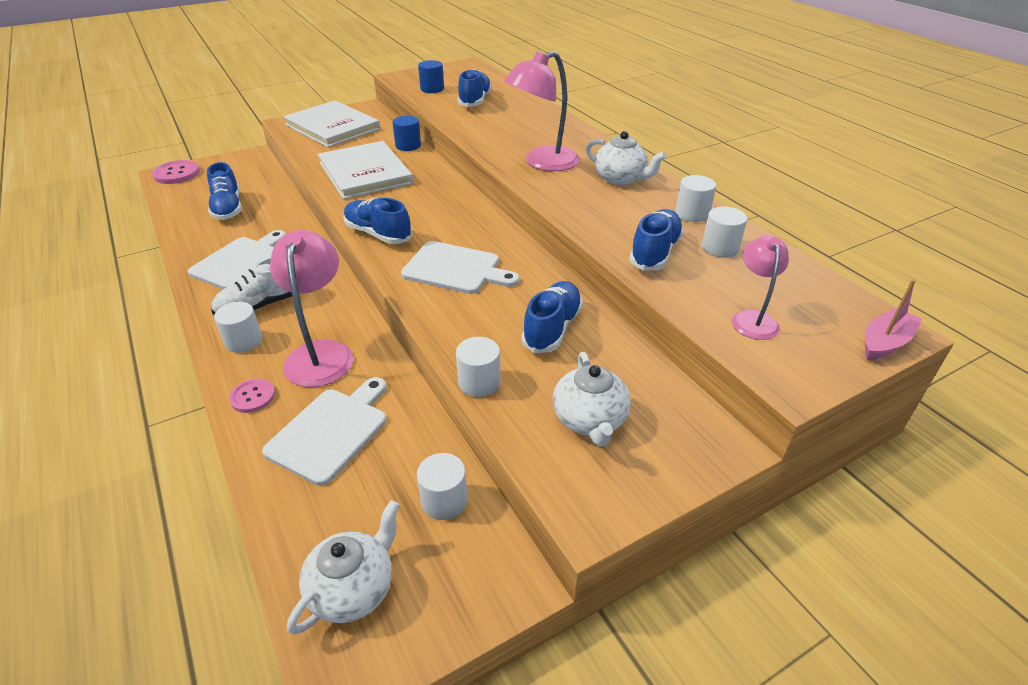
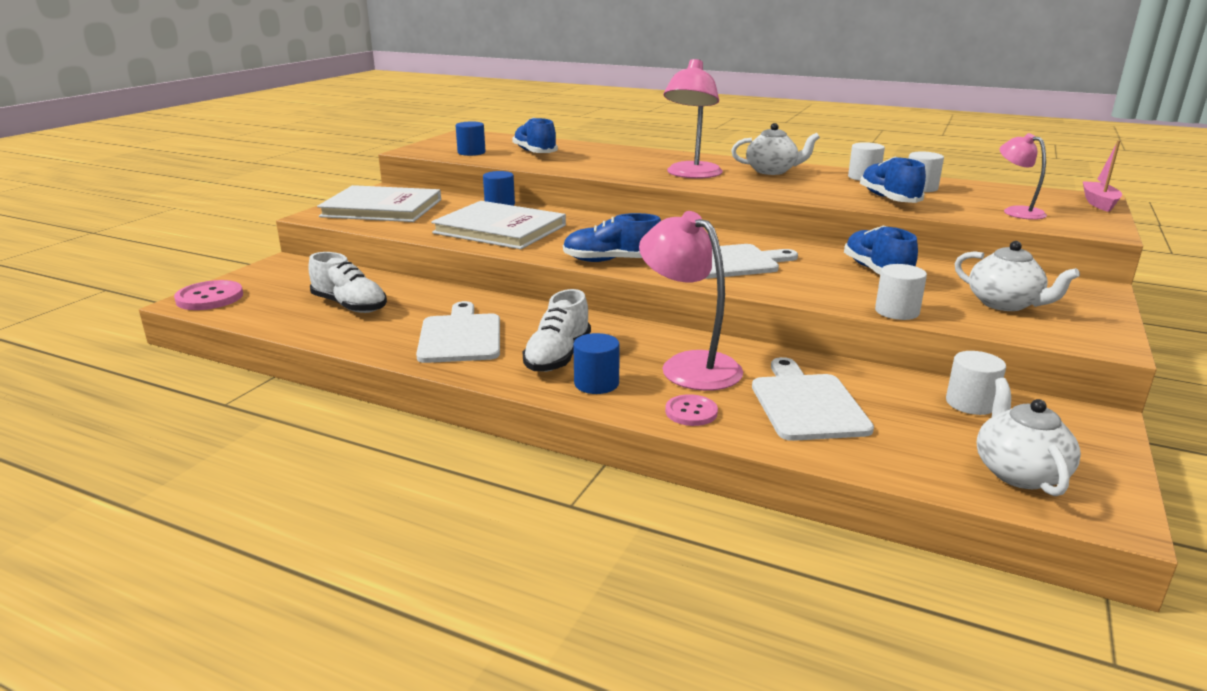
camera: 35 degrees left, 15 degrees down
(228, 208) = (350, 306): blue shoe -> white shoe
(244, 341) = (596, 383): white cylinder -> blue cylinder

